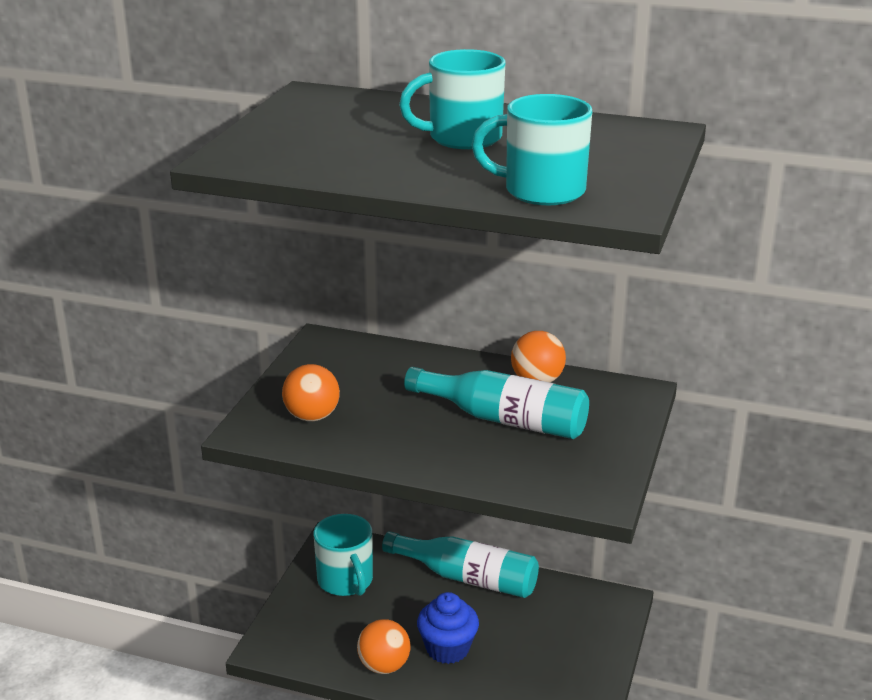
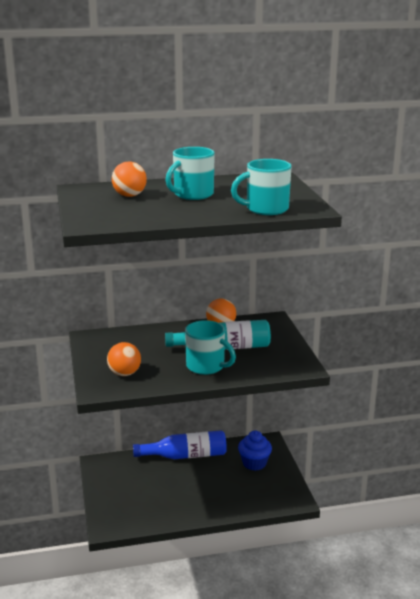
camera: 30 degrees left, 5 degrees down
(346, 581) = (122, 479): turquoise mug -> turquoise mug (206, 366)
(384, 666) = (178, 512): orange ball -> orange ball (129, 196)
(447, 648) = (204, 492): blue cupcake -> blue cupcake (254, 463)
(467, 578) = (185, 456): turquoise bottle -> blue bottle

